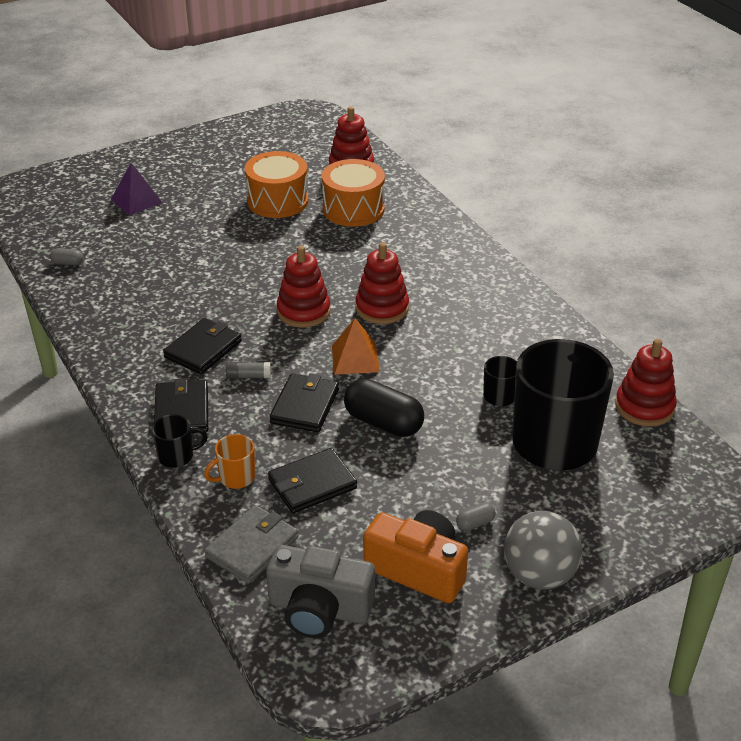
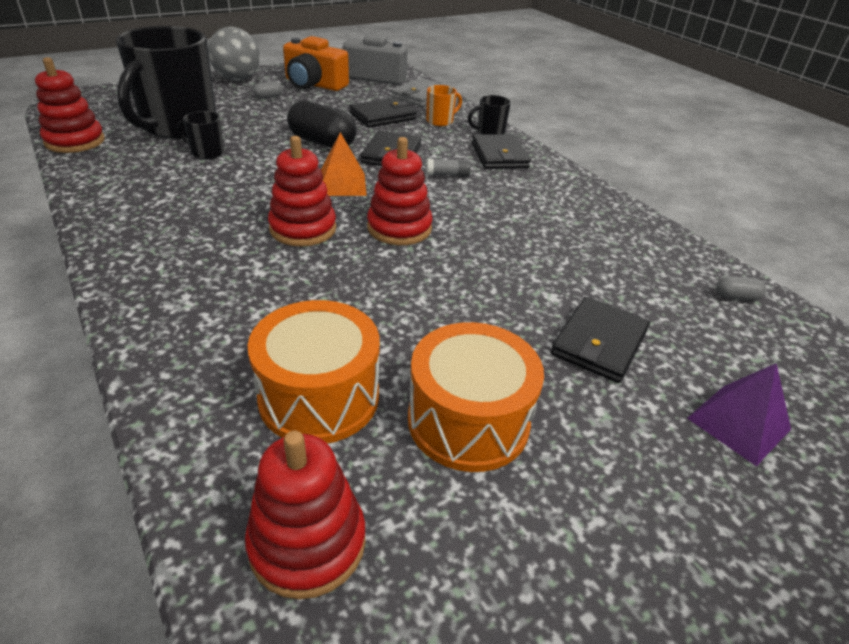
camera: 175 degrees right, 0 degrees up
(203, 349) = (501, 197): black wallet -> black wallet (599, 343)

